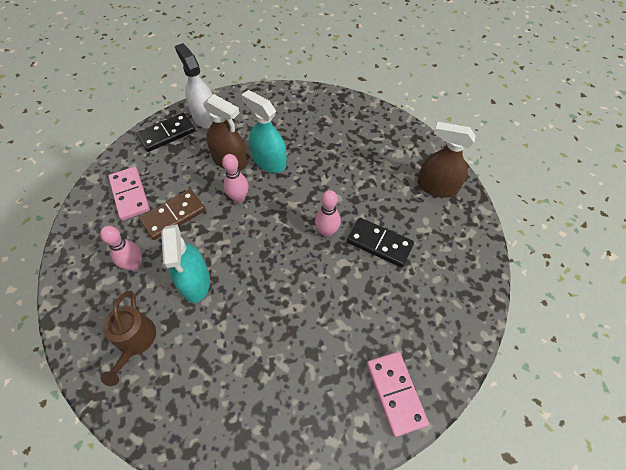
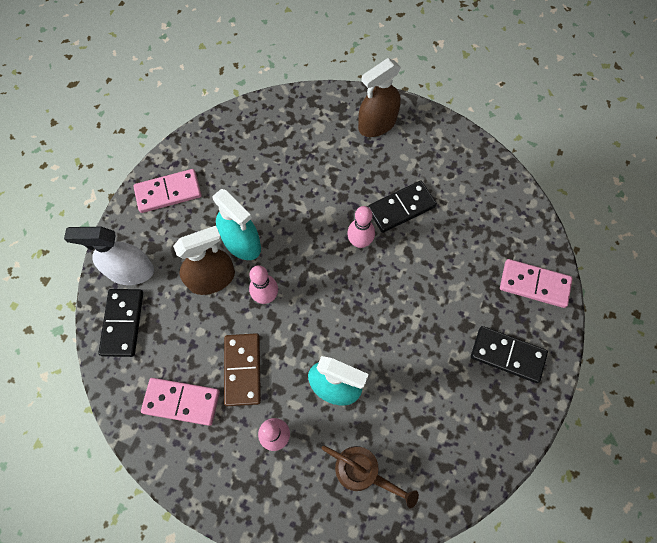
camera: 55 degrees left, 10 degrees up
(269, 161) = (241, 242): turquoise spray bottle -> turquoise spray bottle turned 120 degrees counterclockwise
(275, 104) = (168, 192): none -> pink domino
(308, 406) = (507, 355): none -> black domino

